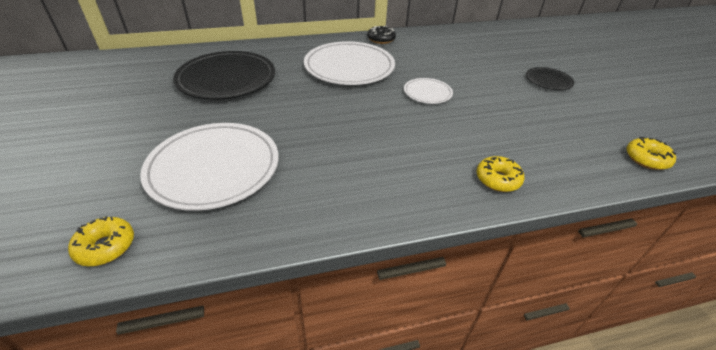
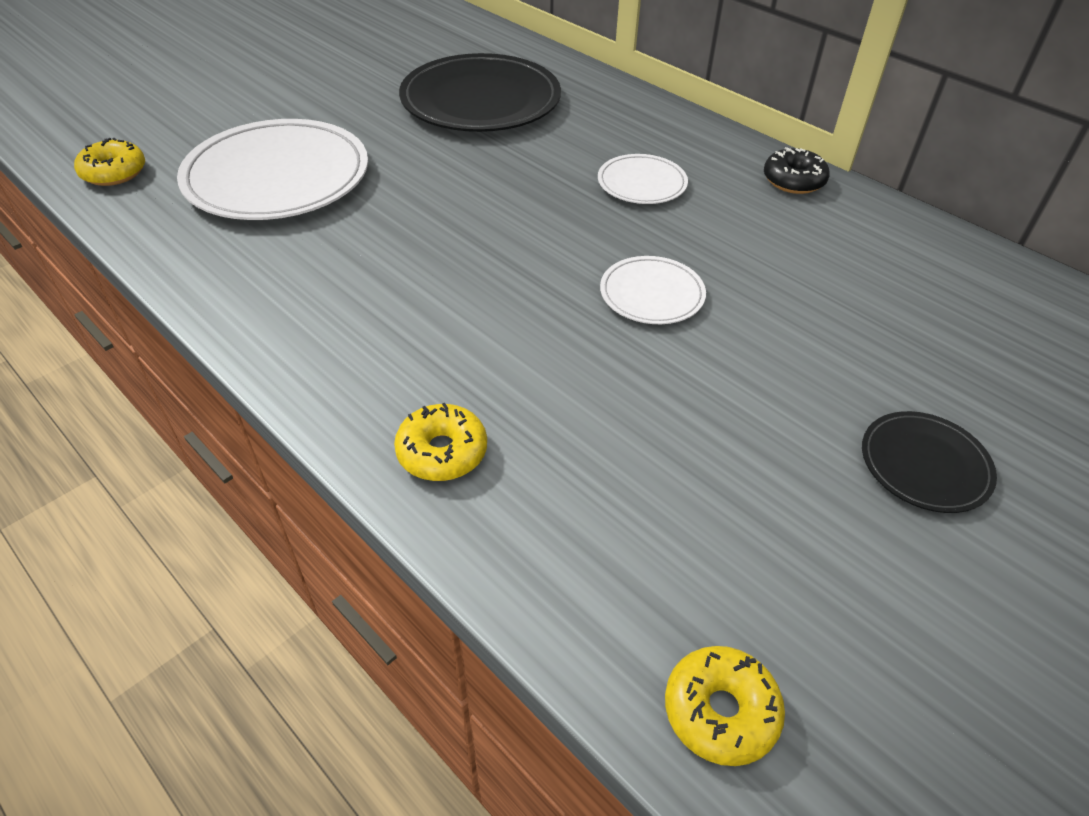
camera: 60 degrees right, 5 degrees up
(349, 67) = (642, 183): white plate -> white plate, size x0.49

